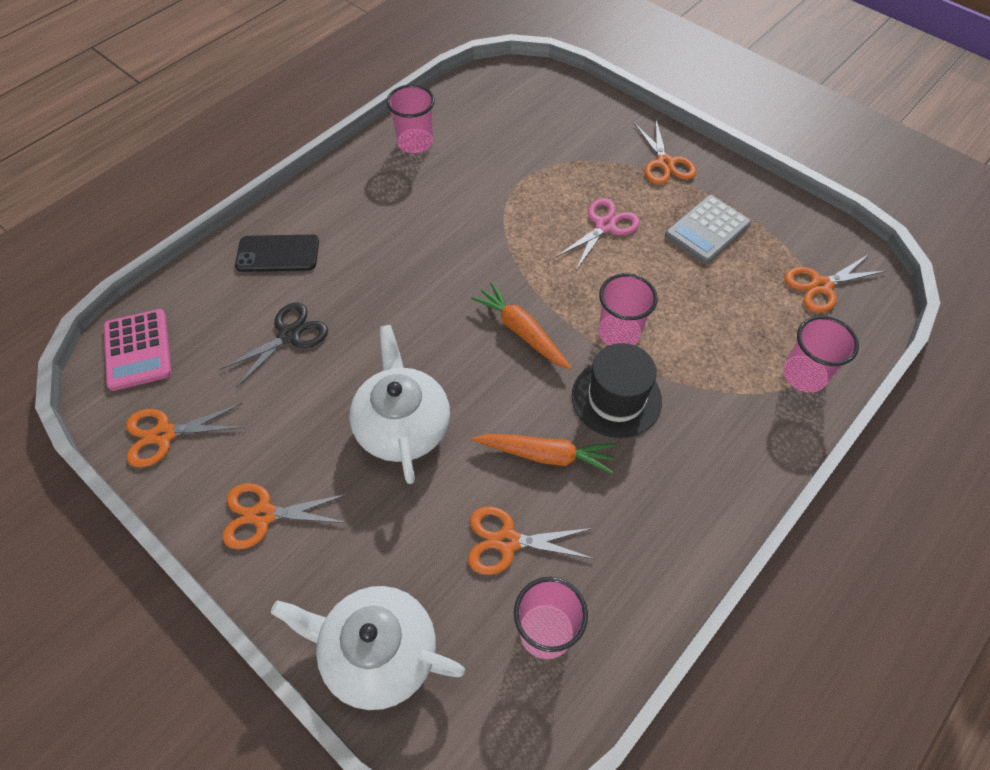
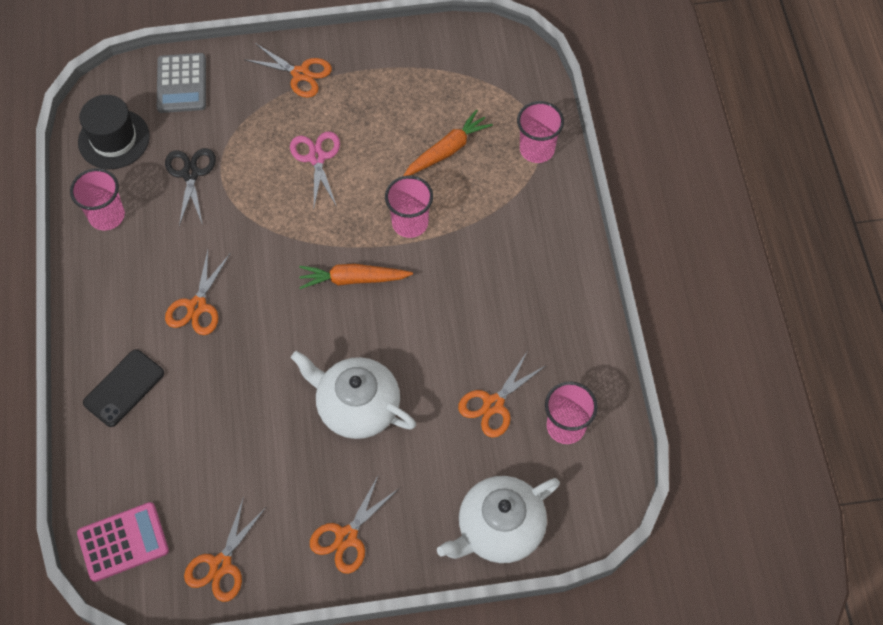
camera: 50 degrees left, 5 degrees up
(138, 350) = (123, 542): pink calculator -> pink calculator turned 45 degrees counterclockwise
(289, 335) = (211, 429): black scissors -> black scissors (191, 174)
(545, 455) = (456, 338): orange carrot -> orange carrot (447, 150)
(616, 398) = (455, 265): black hat -> black hat (114, 139)
(707, 230) = (382, 101): grey calculator -> grey calculator (181, 84)
(821, 286) = (487, 79): orange scissors -> orange scissors (197, 306)

